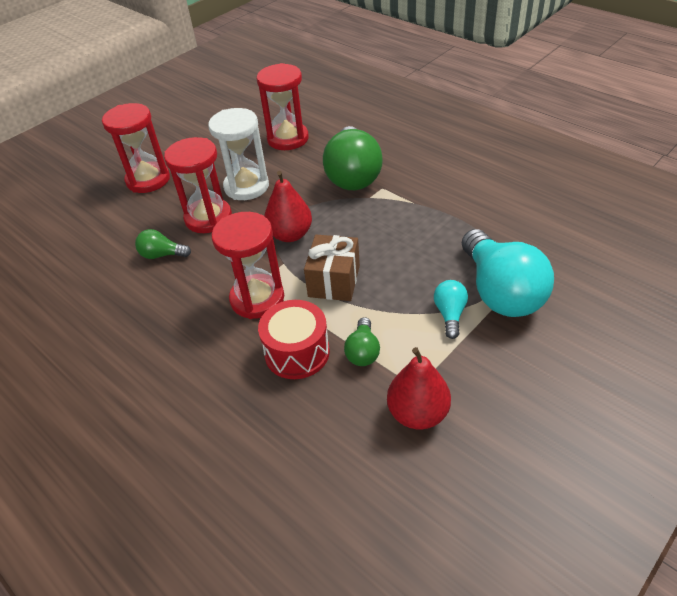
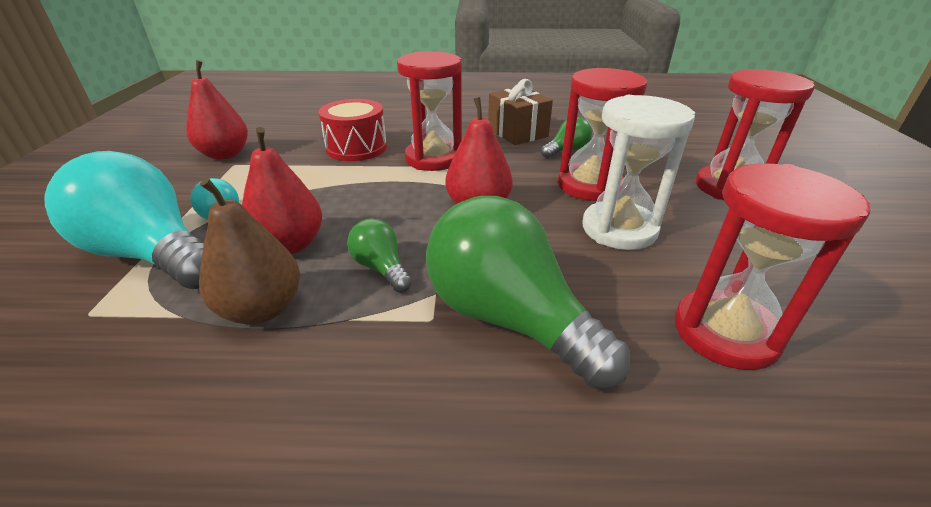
camera: 135 degrees right, 10 degrees down
(334, 281) = (375, 192): brown gift -> brown gift (517, 133)
(363, 351) = (298, 165): green light bulb -> green light bulb (381, 268)
(417, 259) = (290, 245): none -> red pear
(450, 225) = (262, 309): none -> brown pear

